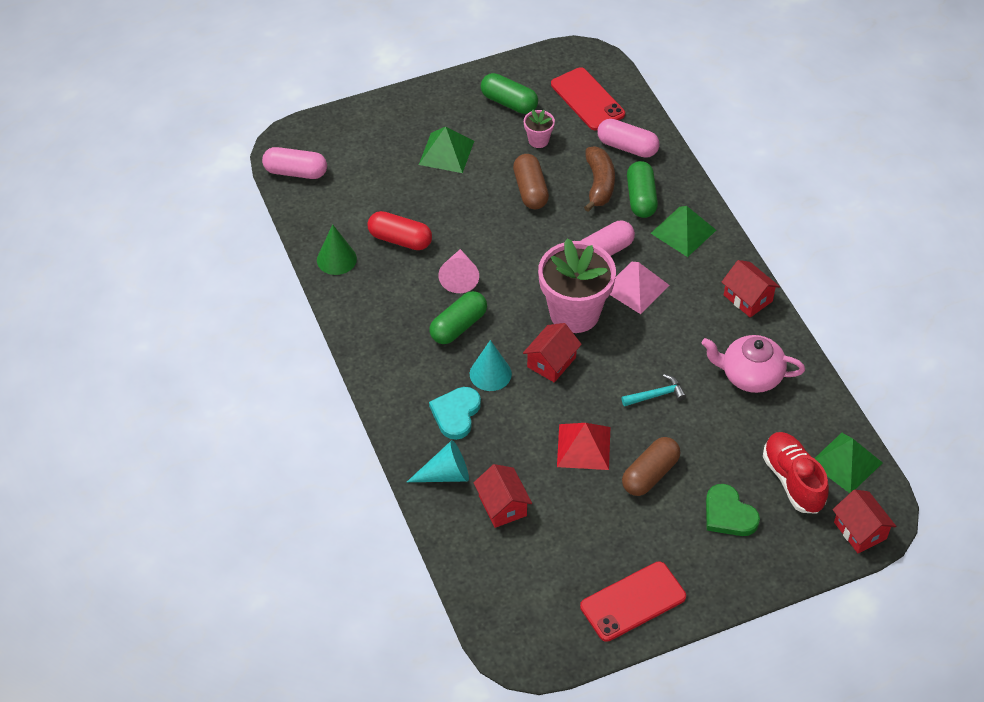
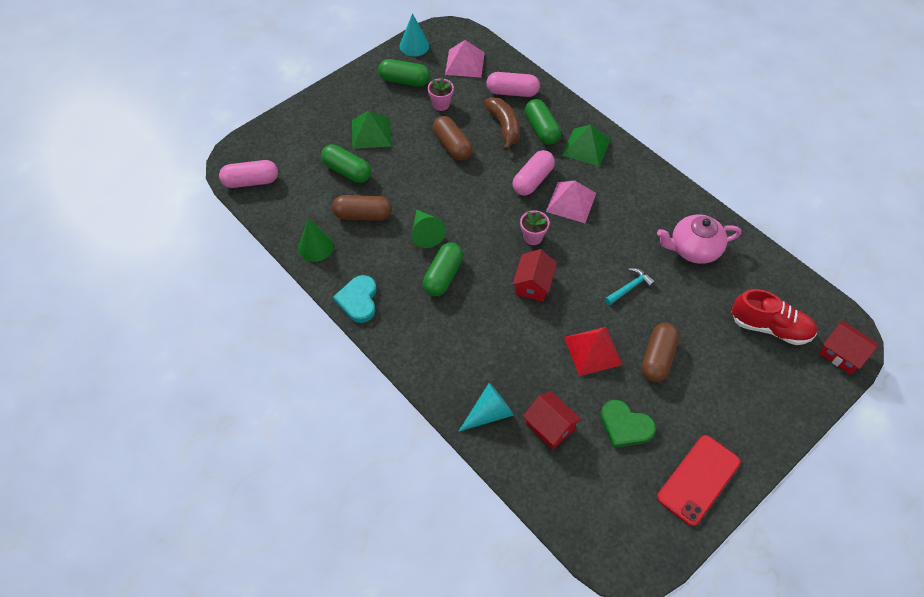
camera: 20 degrees left, 5 degrees up
(400, 239) = (363, 215): red capsule -> brown capsule
(402, 188) = (347, 171): none -> green capsule
(456, 414) = (474, 354): turquoise heart -> turquoise heart (358, 300)
(459, 277) = (425, 233): pink cone -> green cone
(490, 374) = (487, 309): turquoise cone -> turquoise cone (414, 46)
(574, 313) = (532, 237): pink flower pot -> pink flower pot, size x0.44
(587, 99) = (465, 63): red phone -> pink pyramid
(728, 514) = (735, 373): green heart -> green heart (625, 426)
(748, 298) = (660, 187): red house -> none
(793, 480) = (770, 327): red shoe -> red shoe turned 150 degrees clockwise
(846, 462) = (801, 299): green pyramid -> none

